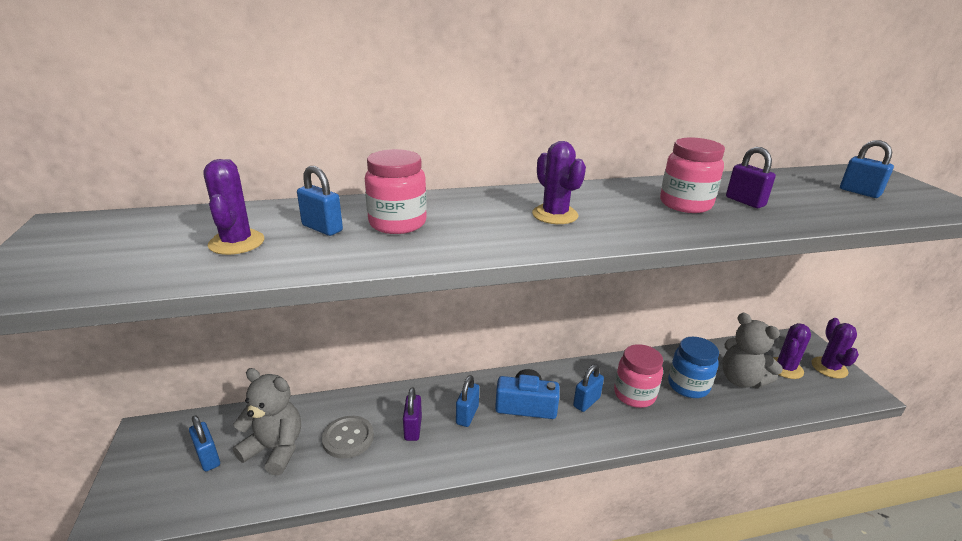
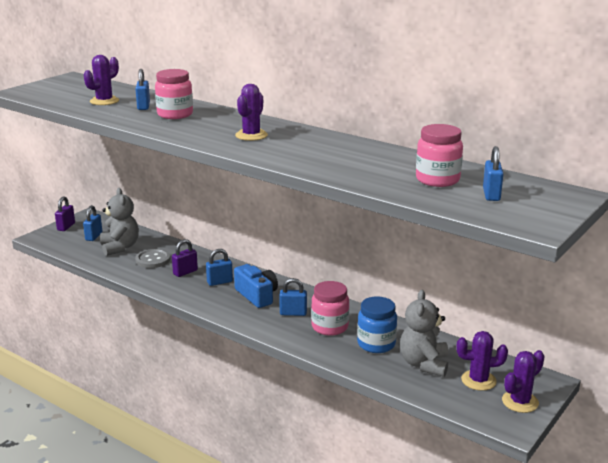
camera: 50 degrees right, 5 degrees down
(685, 204) = (338, 156): pink jar -> pink jar (437, 180)
(745, 201) = (381, 168): purple padlock -> purple padlock (66, 227)

